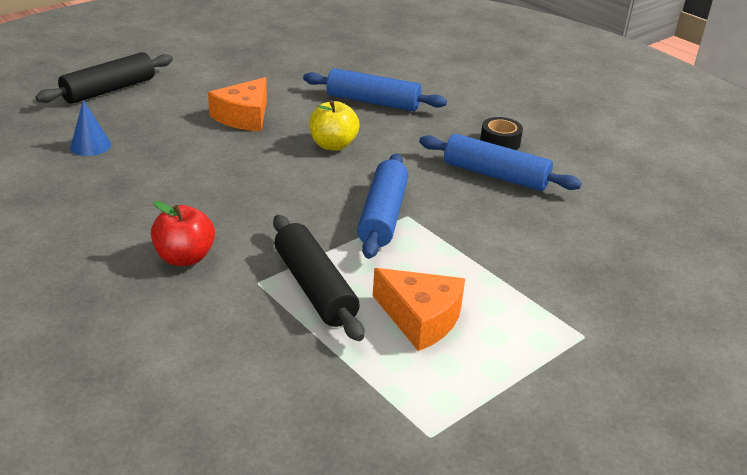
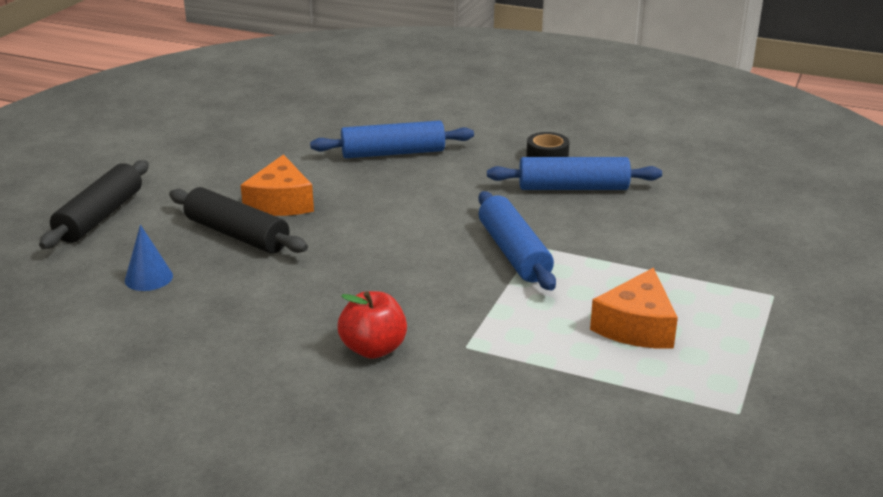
camera: 25 degrees left, 5 degrees down
(314, 287) = (521, 333): black rolling pin -> black rolling pin (237, 235)
(333, 145) = (399, 204): yellow apple -> none
(420, 318) = (636, 326): orange cheese -> orange cheese turned 105 degrees clockwise

